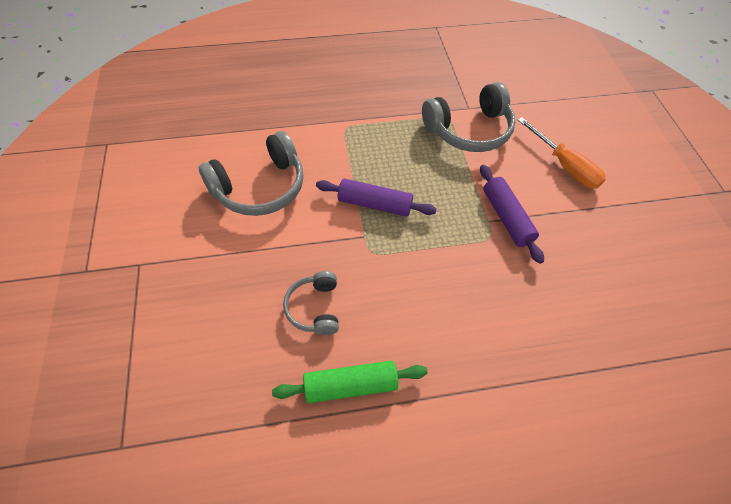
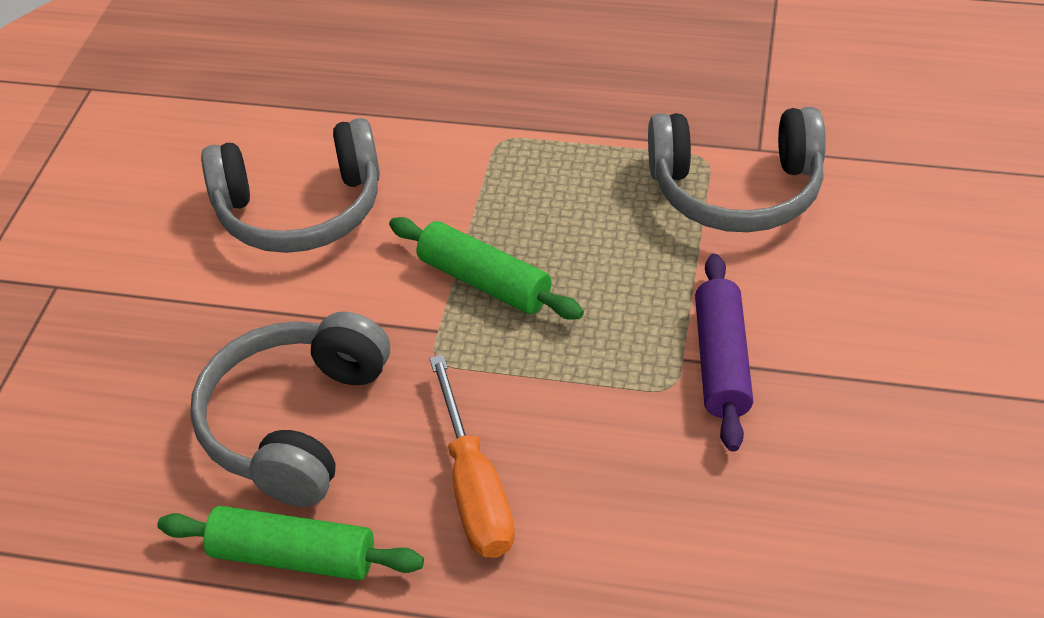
camera: 25 degrees right, 10 degrees down
(314, 308) = (294, 423): grey headphones -> grey headphones, size x1.77
(375, 204) = (484, 282): purple rolling pin -> green rolling pin
(564, 166) = (897, 295): orange screwdriver -> orange screwdriver (474, 488)

